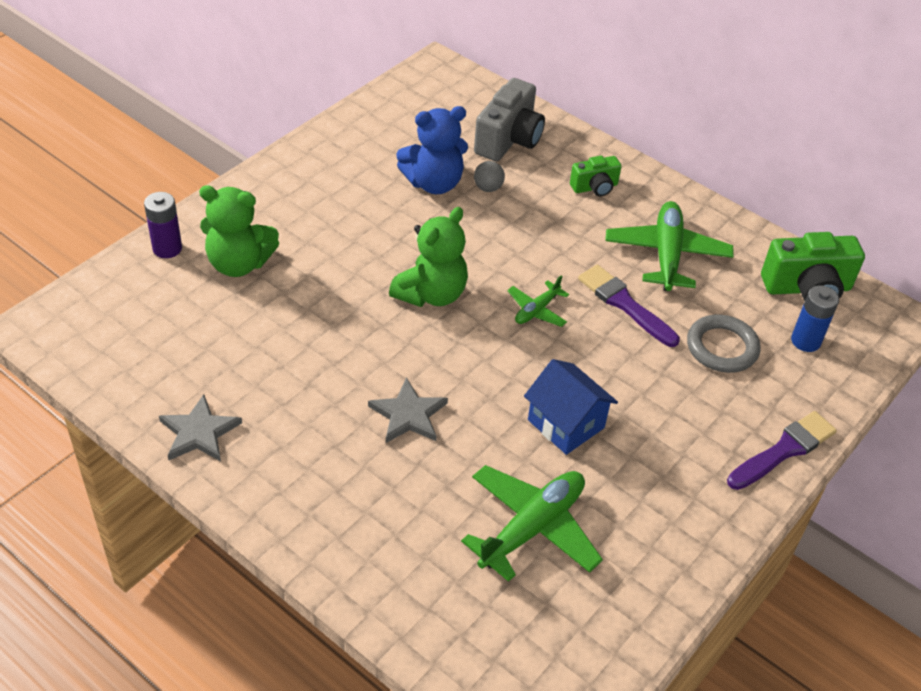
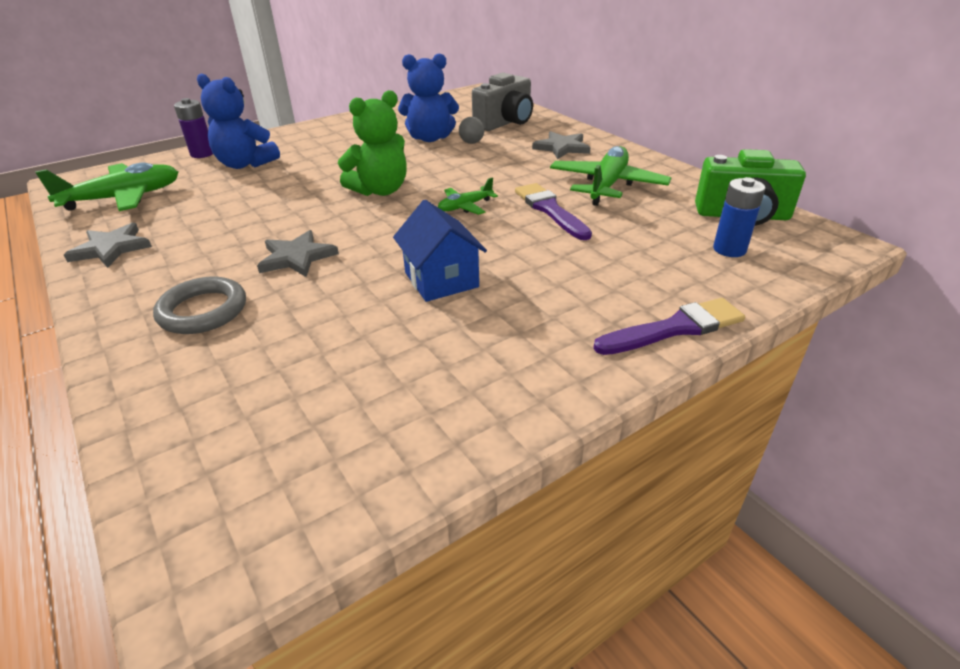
camera: 20 degrees right, 10 degrees down
(239, 263) = (245, 164): green teddy bear -> blue teddy bear
(532, 528) = (347, 354): green plane -> green plane (123, 198)
(595, 187) = (562, 148): green camera -> grey star
(722, 347) = (635, 245): grey ring -> grey ring (203, 311)

